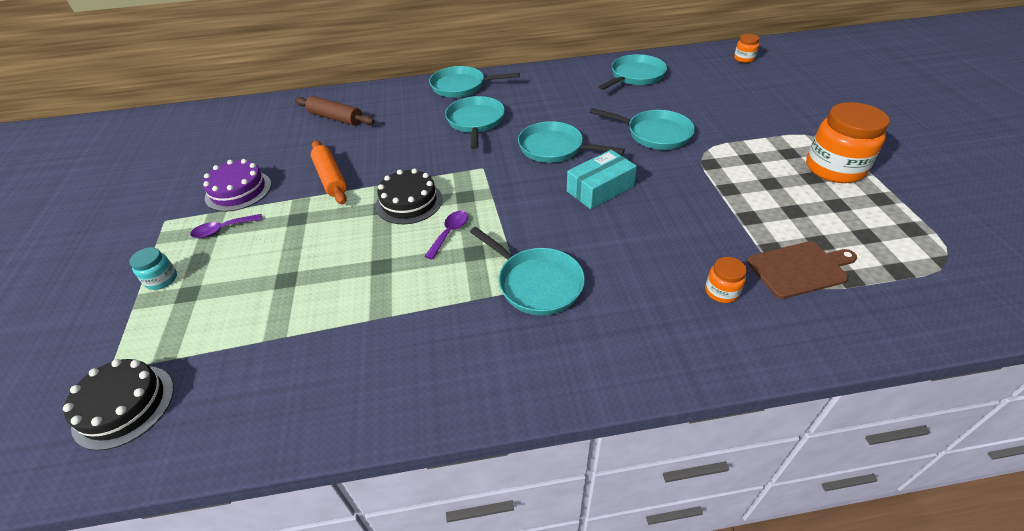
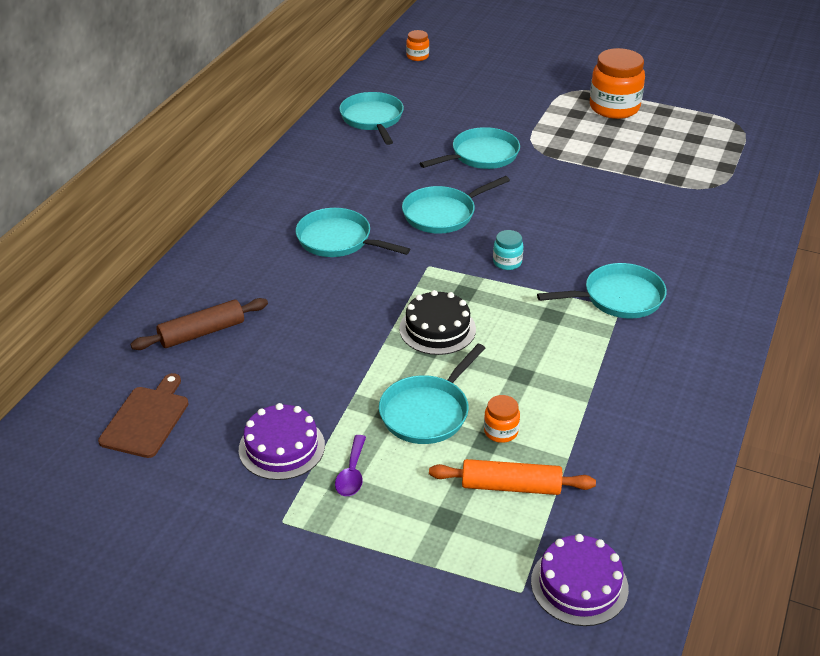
camera: 60 degrees left, 5 degrees down
(124, 406) = (579, 584): black cake -> purple cake
(162, 279) = (402, 537): turquoise jar -> turquoise jar (507, 262)
(330, 178) = (335, 370): orange rolling pin -> orange rolling pin (511, 486)
(449, 233) = (511, 320): purple spoon -> none
(461, 86) = (250, 222): turquoise pan -> turquoise pan (427, 412)
(600, 189) = (530, 217): turquoise box -> none
(721, 291) = (697, 221): orange jar -> orange jar (501, 431)
(799, 269) = (702, 180): brown cutting board -> brown cutting board (146, 419)

